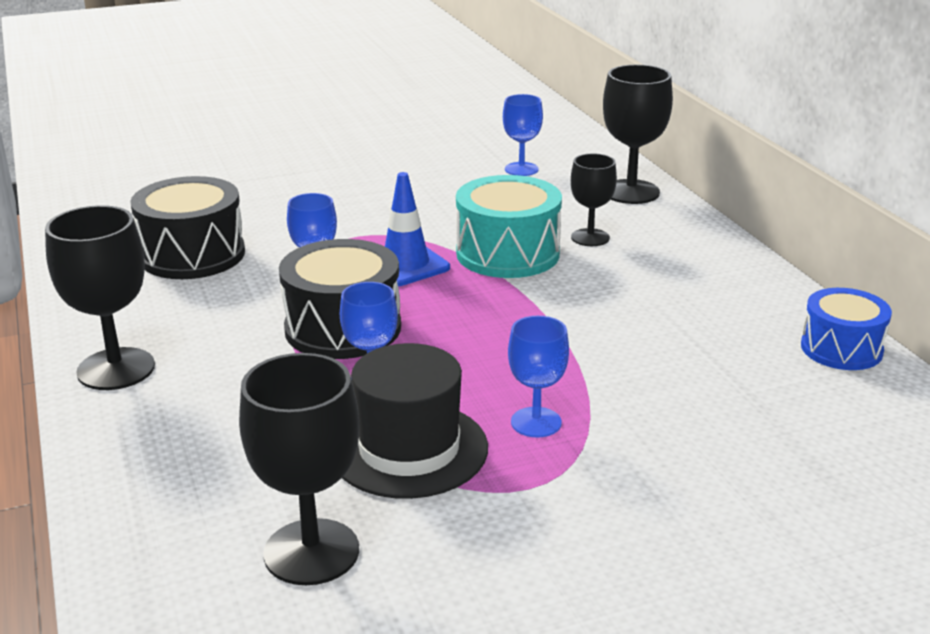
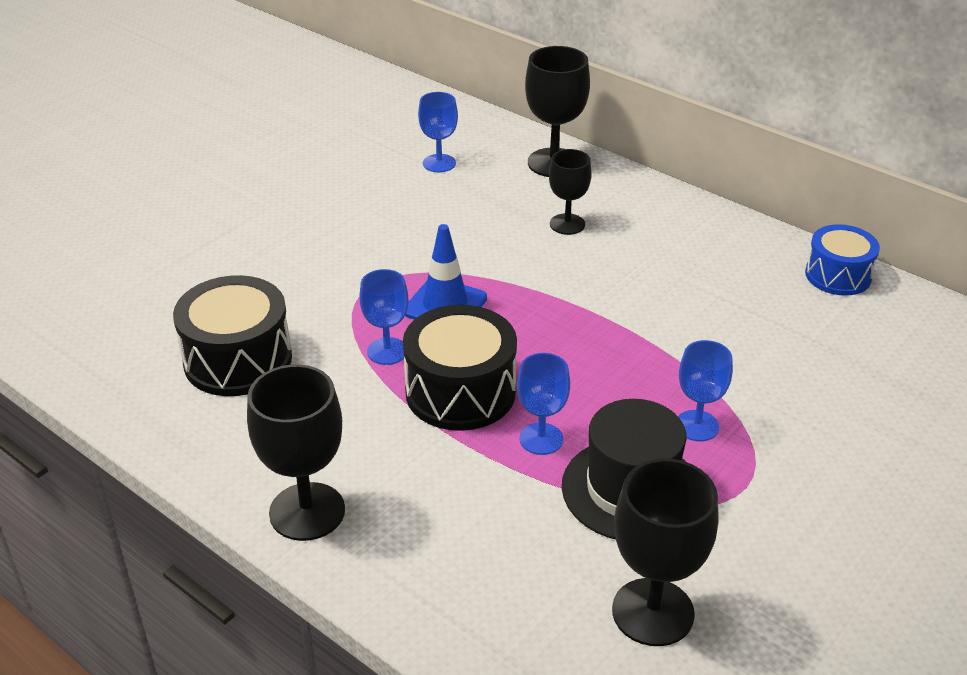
camera: 30 degrees left, 10 degrees up
(508, 254) = (518, 263): turquoise drum -> none

